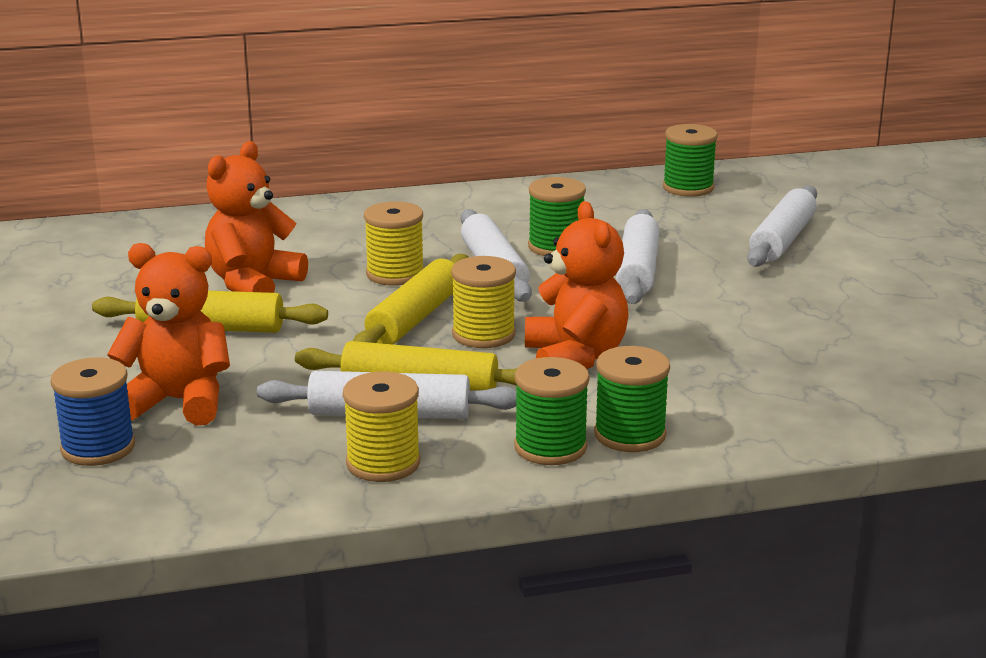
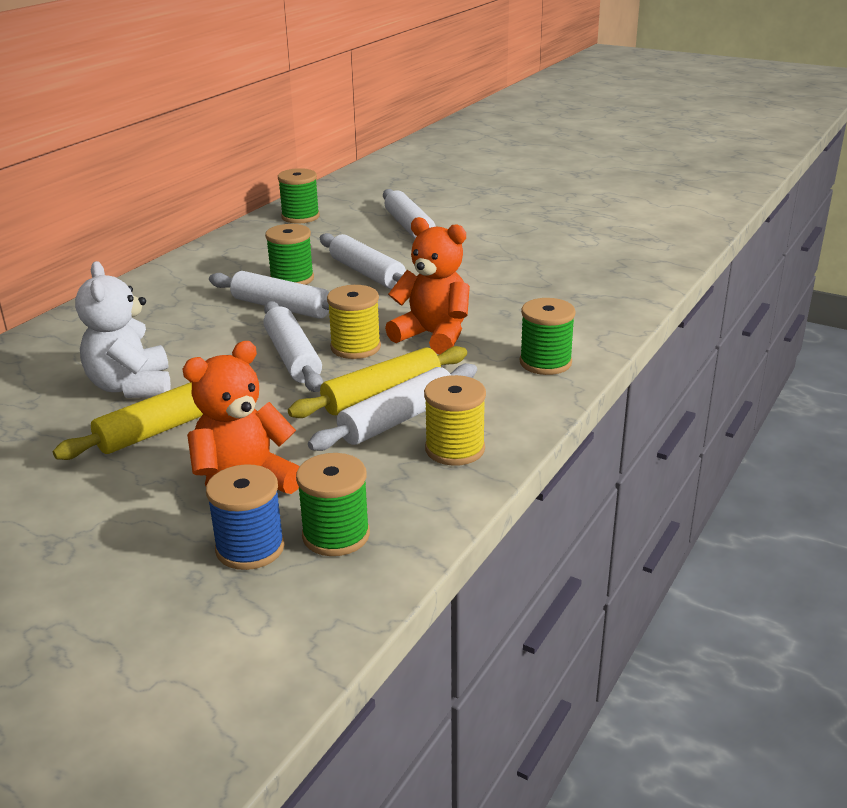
camera: 45 degrees left, 5 degrees up
(253, 284) = (131, 387): orange teddy bear -> white teddy bear
(395, 274) = (222, 337): yellow spool -> none
(414, 318) = (293, 357): yellow rolling pin -> white rolling pin
(550, 447) = (522, 390): green spool -> green spool (336, 535)

